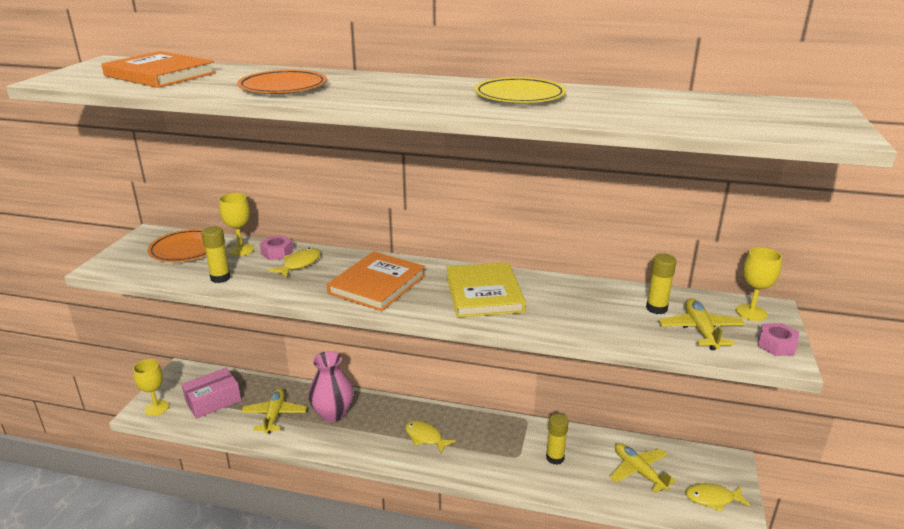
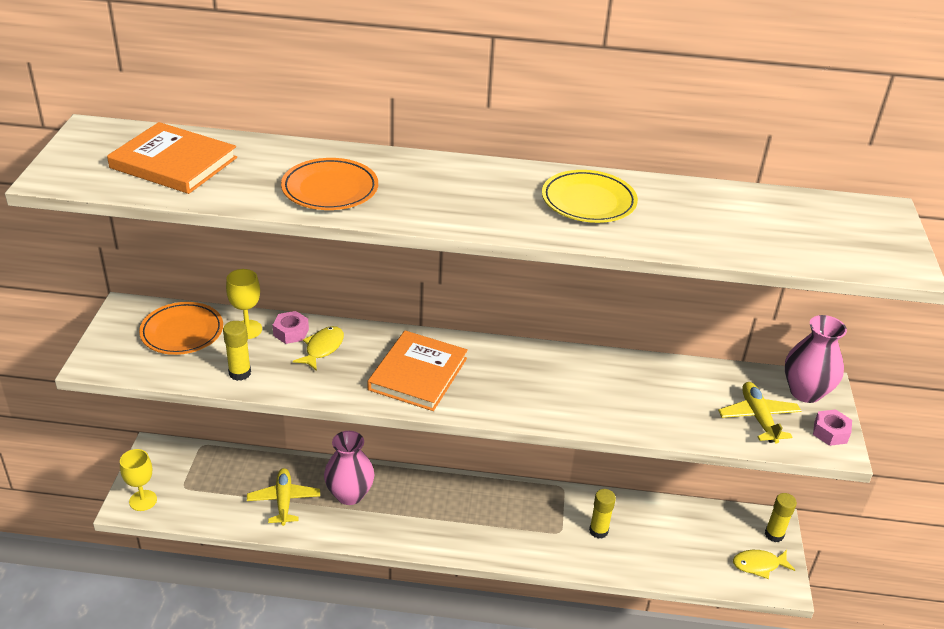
camera: 10 degrees left, 10 degrees up
(213, 401) = (207, 487): pink box -> none
(425, 437) = (458, 516): yellow fish -> none
(484, 293) = (535, 381): yellow book -> none
(639, 471) = (685, 540): yellow plane -> none
(656, 308) = (713, 392): yellow glue stick -> yellow glue stick (774, 534)
(751, 312) = (805, 392): yellow goblet -> pink vase

